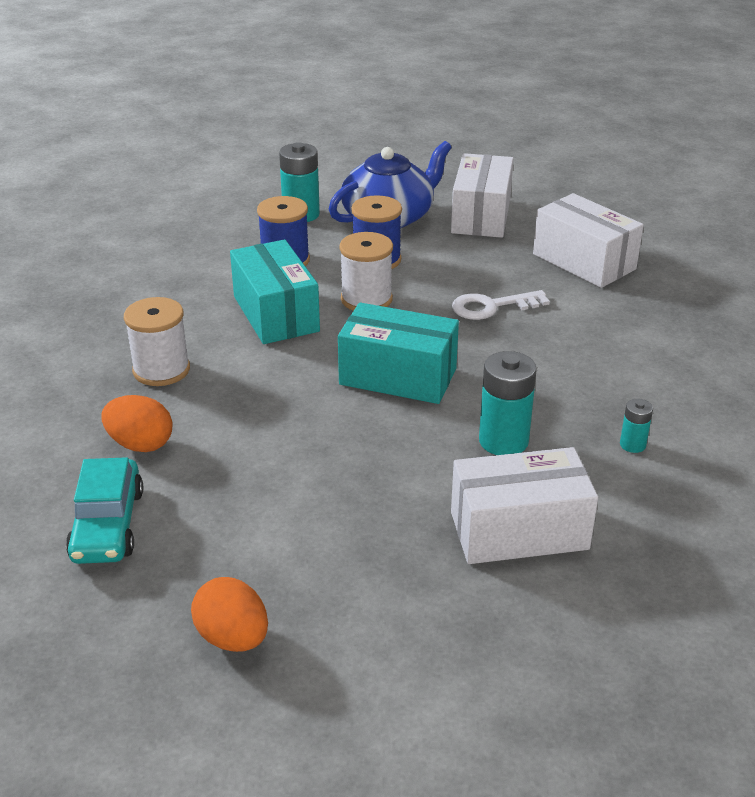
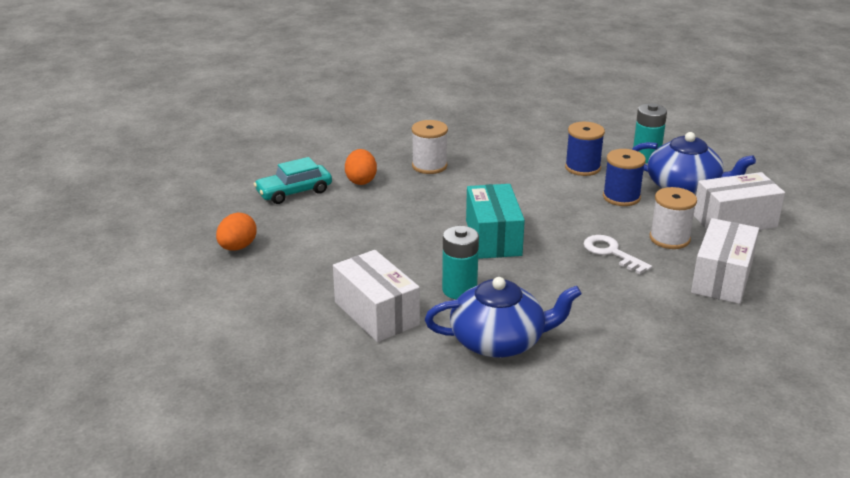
camera: 65 degrees right, 5 degrees down
(276, 314) = (519, 181): turquoise box -> none
(366, 299) = (568, 206): white spool -> white spool (669, 239)
(632, 445) = (499, 341): turquoise battery -> blue teapot

